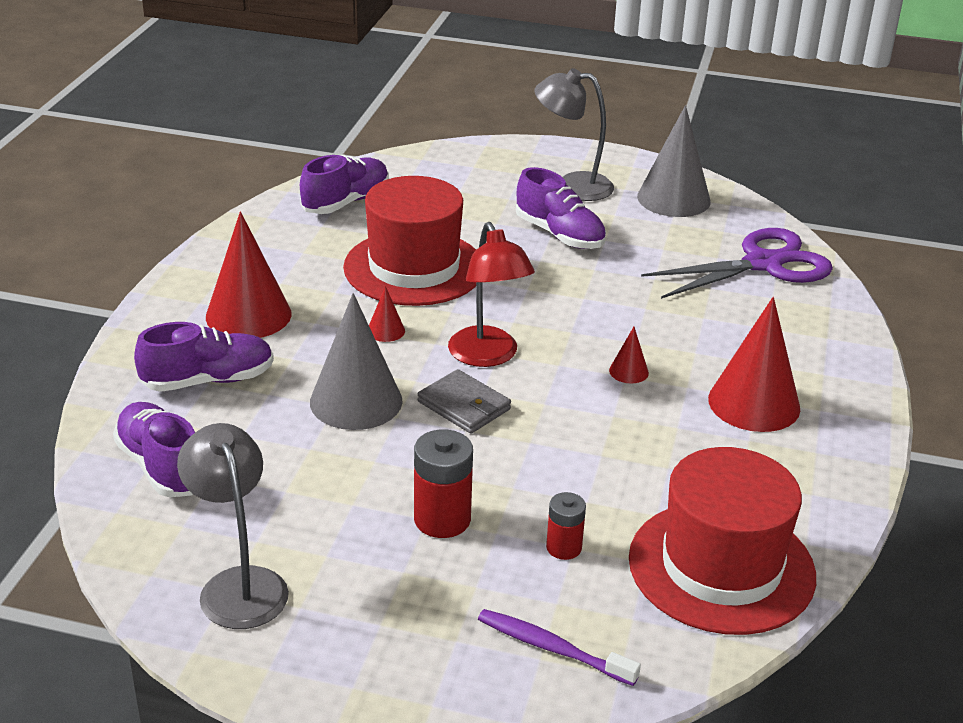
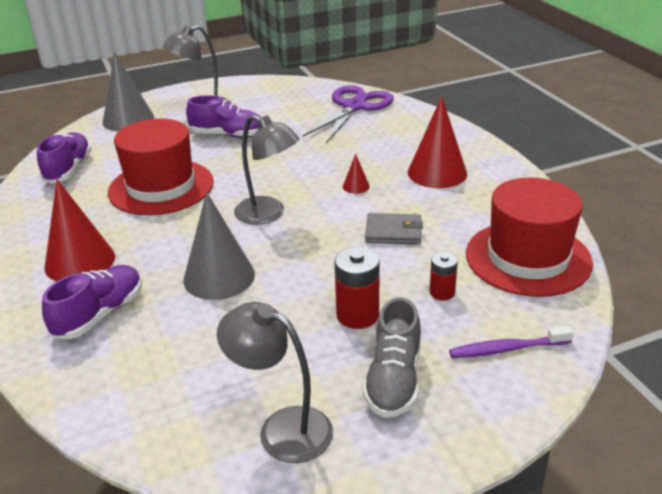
camera: 35 degrees left, 0 degrees up
(162, 467) = (132, 386): purple shoe -> none
(386, 331) = (187, 229): red cone -> none
(394, 605) = (394, 380): none -> grey shoe
(464, 405) = (289, 247): grey wallet -> grey wallet (393, 232)
(488, 356) = (268, 214): red lamp -> grey lamp
(673, 199) = (268, 94): grey cone -> grey cone (128, 119)

